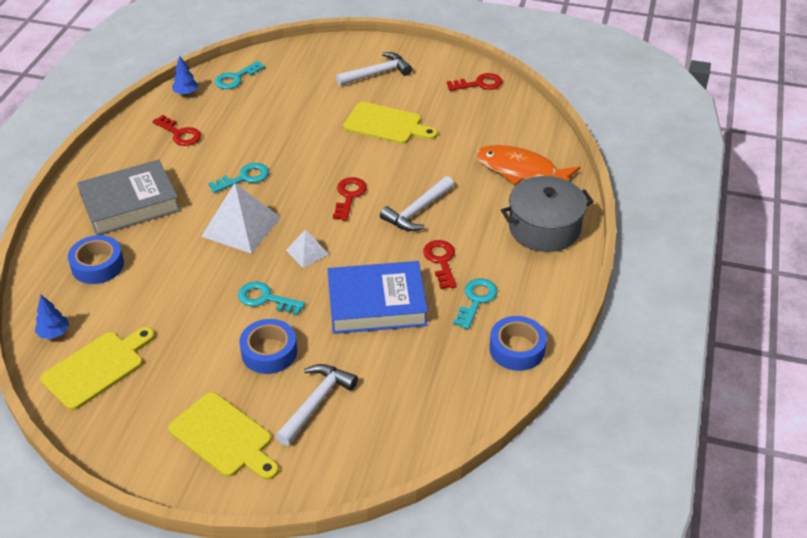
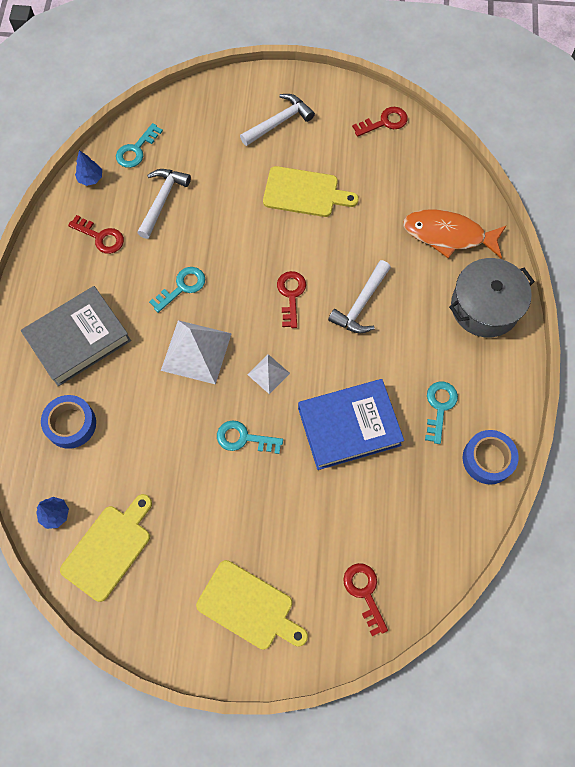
camera: 10 degrees left, 25 degrees up
(269, 352) = (264, 502): blue tape -> none
(316, 403) = (322, 553): white hammer -> white hammer (162, 200)
(441, 261) = (397, 364): red key -> red key (364, 592)

